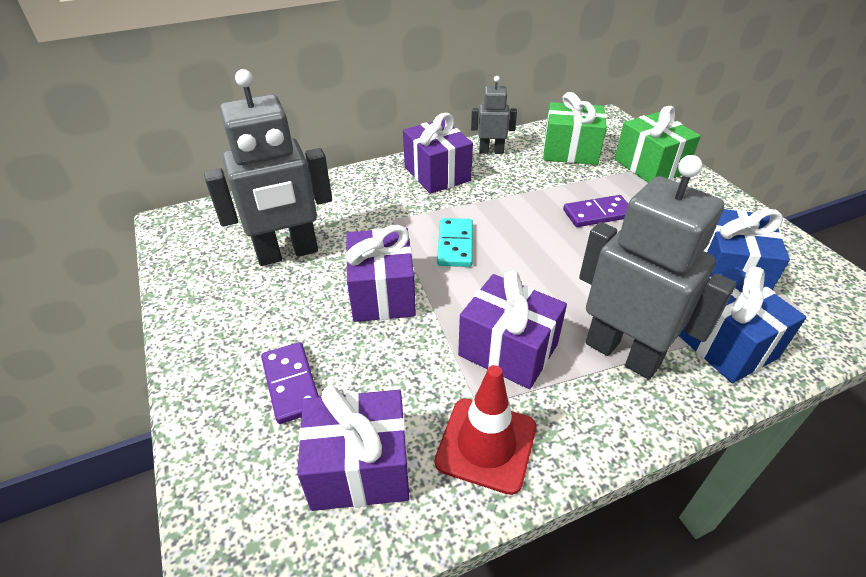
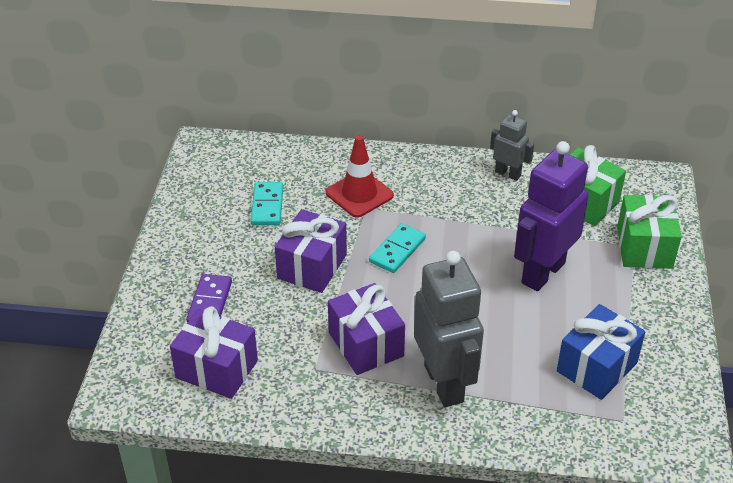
camera: 30 degrees right, 0 degrees up
(287, 253) = (267, 206): grey robot -> turquoise domino
(437, 174) = (438, 179): purple gift -> none
(486, 444) = (300, 392): red traffic cone -> red traffic cone (359, 194)
(598, 214) = (542, 272): purple domino -> purple robot
(723, 343) = (528, 411): blue gift -> none

